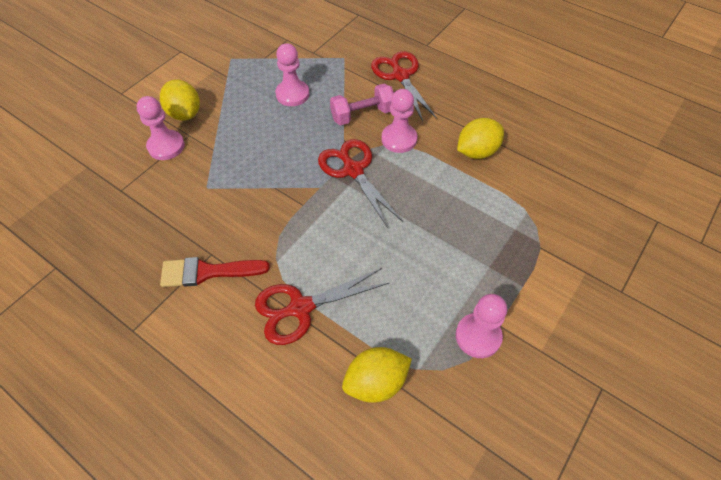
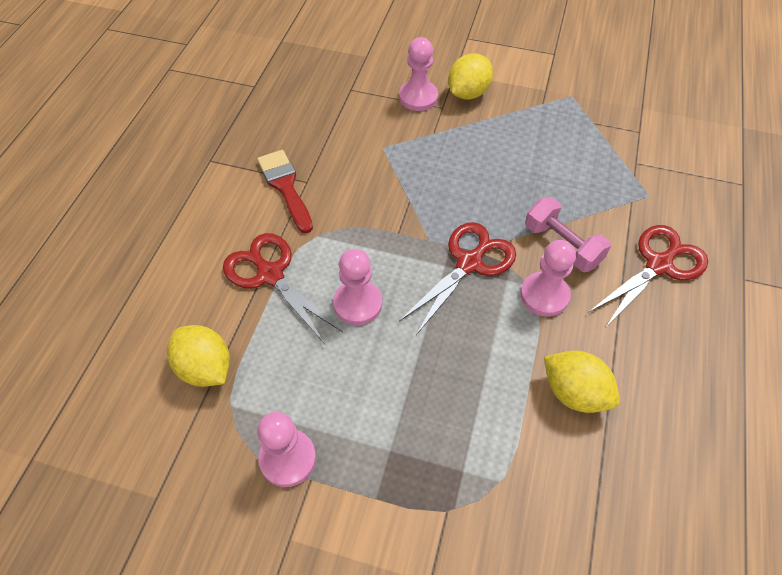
camera: 70 degrees right, 0 degrees up
(292, 94) = (552, 168): pink pawn -> pink pawn (358, 304)

